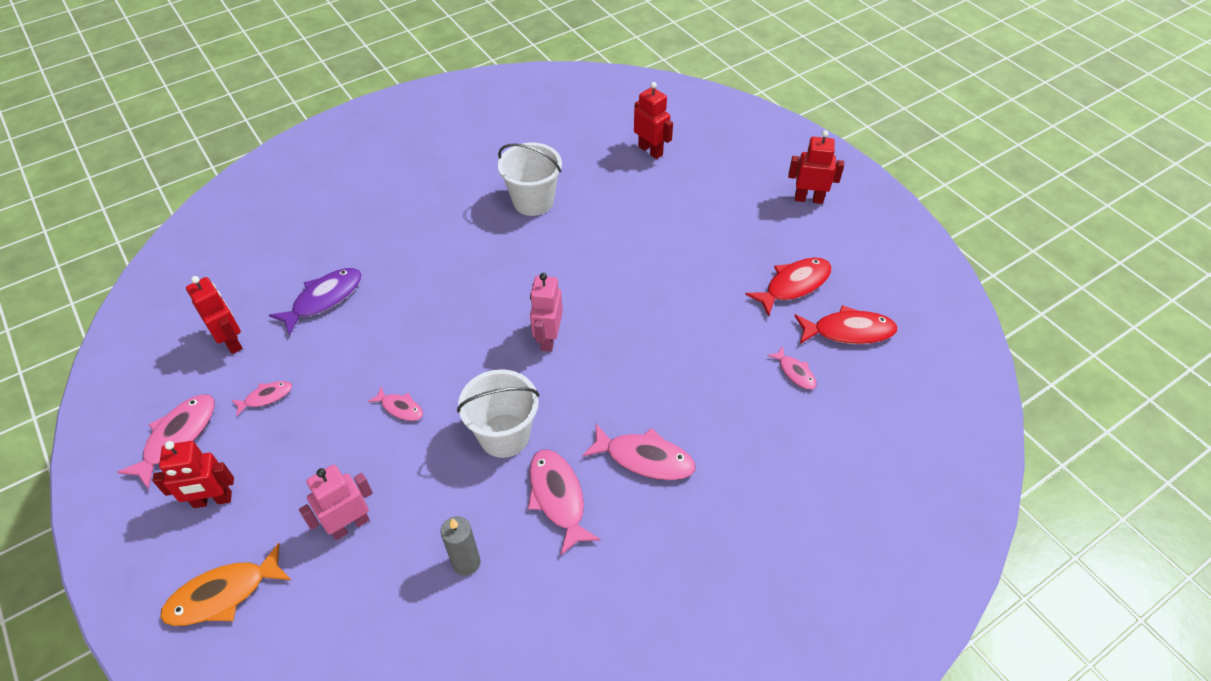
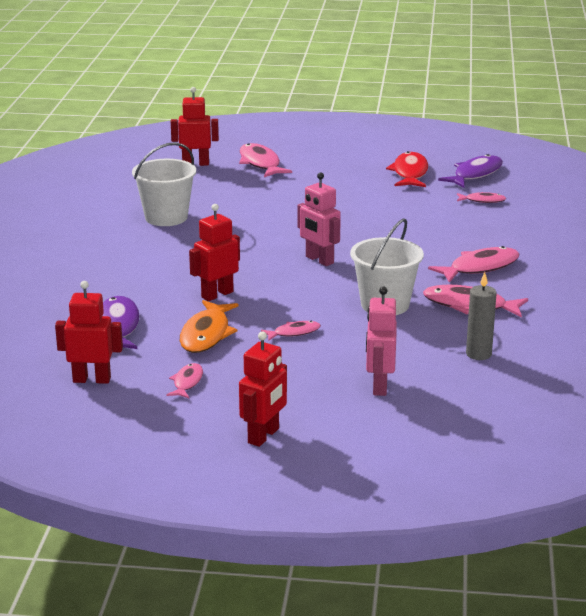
camera: 50 degrees left, 25 degrees down
(177, 437) = (165, 434): pink fish -> pink fish (260, 163)
(223, 594) = (370, 457): orange fish -> orange fish (206, 334)
(808, 199) = (342, 140): red robot -> red robot (217, 294)
(848, 331) = (475, 174): red fish -> purple fish

